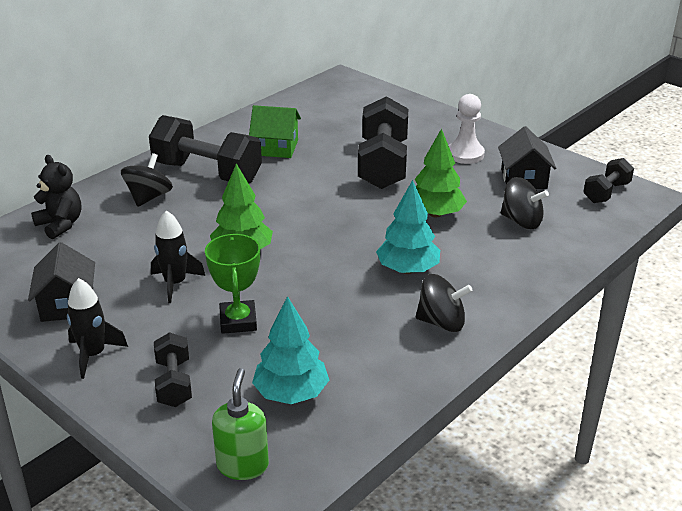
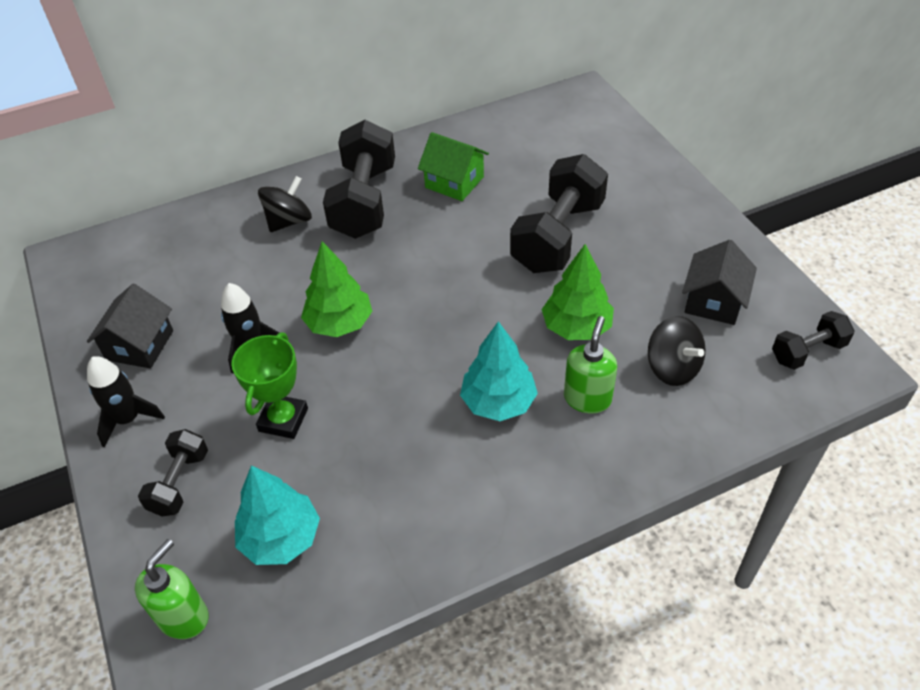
camera: 25 degrees right, 15 degrees up
(60, 225) = (188, 236): black teddy bear -> none
(207, 173) = (364, 201): black dumbbell -> black dumbbell turned 45 degrees clockwise
(441, 322) = (492, 492): black spinning top -> none
(465, 154) = (663, 244): white pawn -> none
(473, 252) = (587, 398): none -> green soap dispenser

